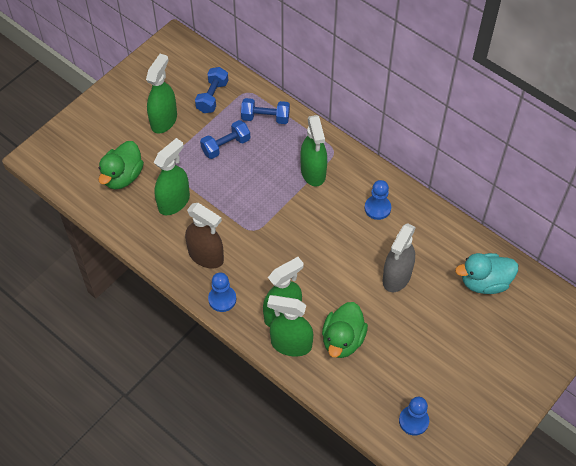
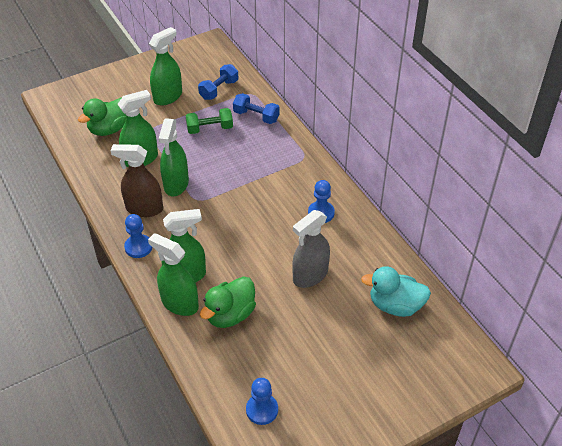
camera: 20 degrees right, 10 degrees down
(206, 256) = (144, 208): brown spray bottle -> brown spray bottle turned 135 degrees clockwise
(226, 146) = (210, 129): blue dumbbell -> green dumbbell
(313, 172) = (276, 168): green spray bottle -> green spray bottle (176, 184)

